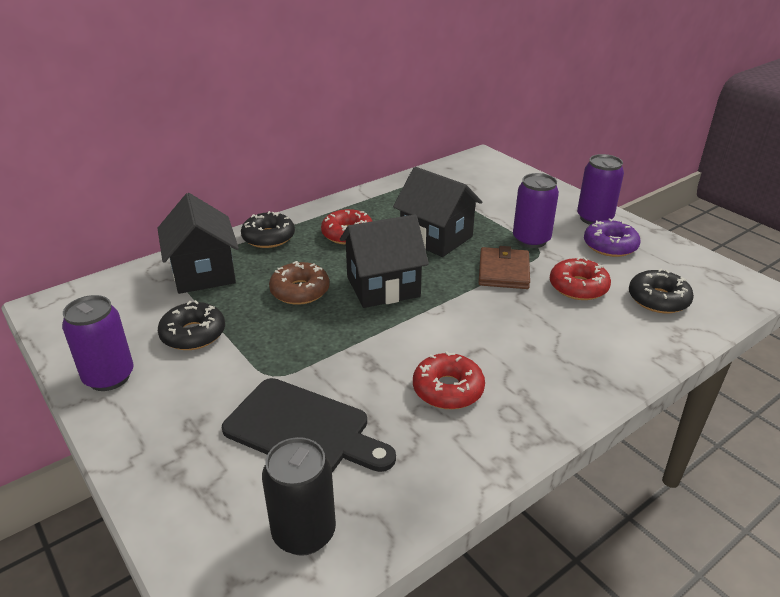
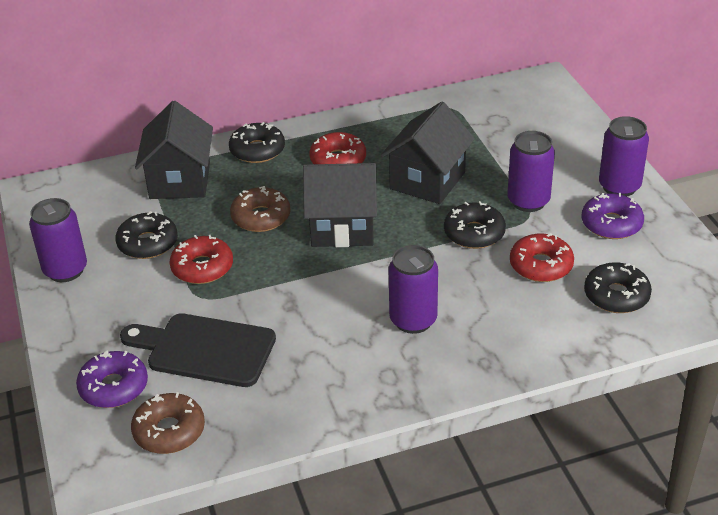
camera: 20 degrees right, 5 degrees up
(214, 495) = (114, 387): none -> purple donut
(303, 428) = (205, 350): black cutting board -> black cutting board turned 150 degrees clockwise
(304, 533) = (169, 431): black can -> brown donut
(436, 238) = (427, 181): black house -> black house turned 60 degrees clockwise
(448, 389) = (346, 342): red donut -> red donut (202, 267)
(499, 355) = (413, 320): none -> purple can
(503, 271) = (474, 233): brown wallet -> black donut

